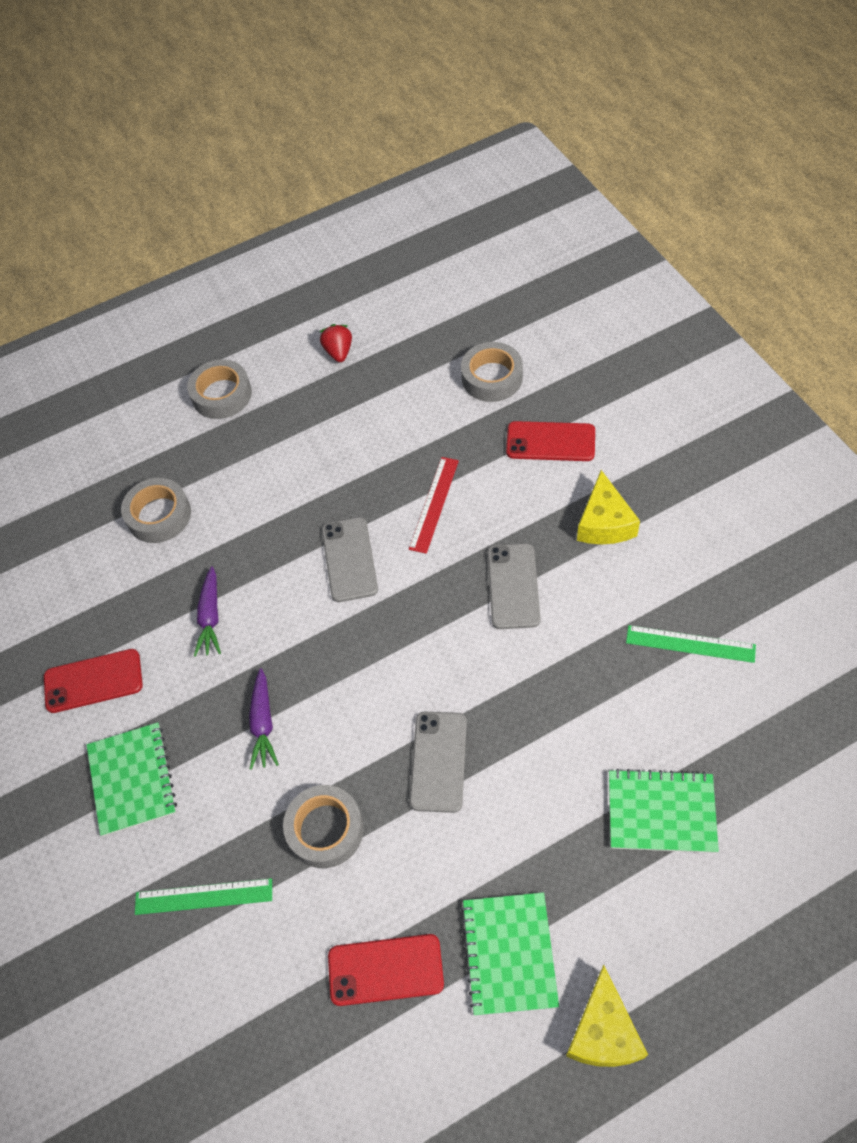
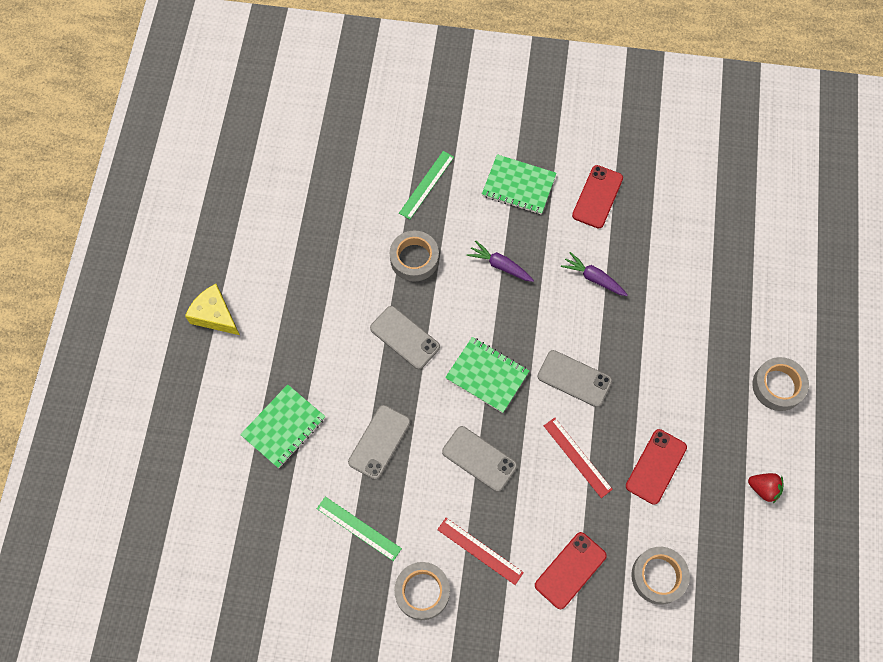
camera: 120 degrees right, 10 degrees up
(159, 515) = (696, 291): grey tape -> grey tape (422, 592)
(385, 970) = (323, 242): red phone -> red phone (656, 466)
(509, 953) = (282, 300): green notebook -> green notebook (487, 375)
(583, 694) = (379, 442): none -> grey phone
(604, 522) = (480, 551): yellow cheese -> red ruler
(690, 644) = (359, 528): green ruler -> green ruler turned 75 degrees clockwise

